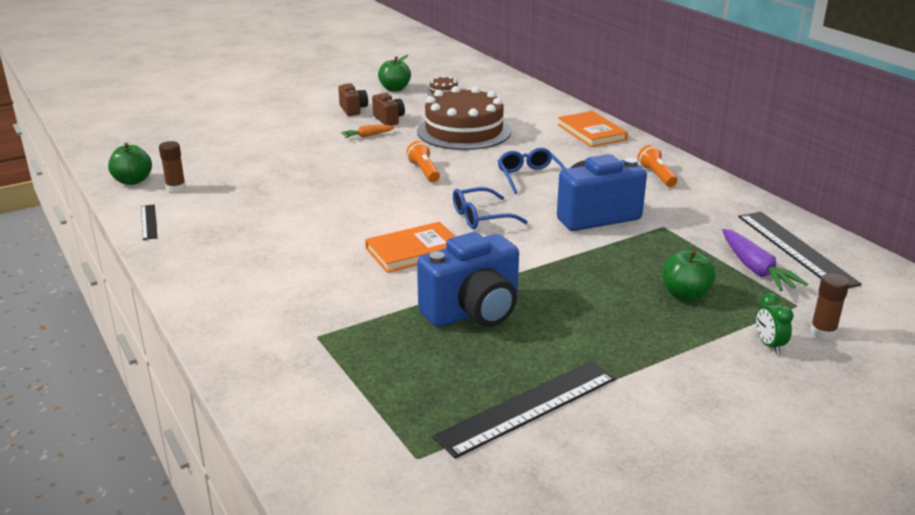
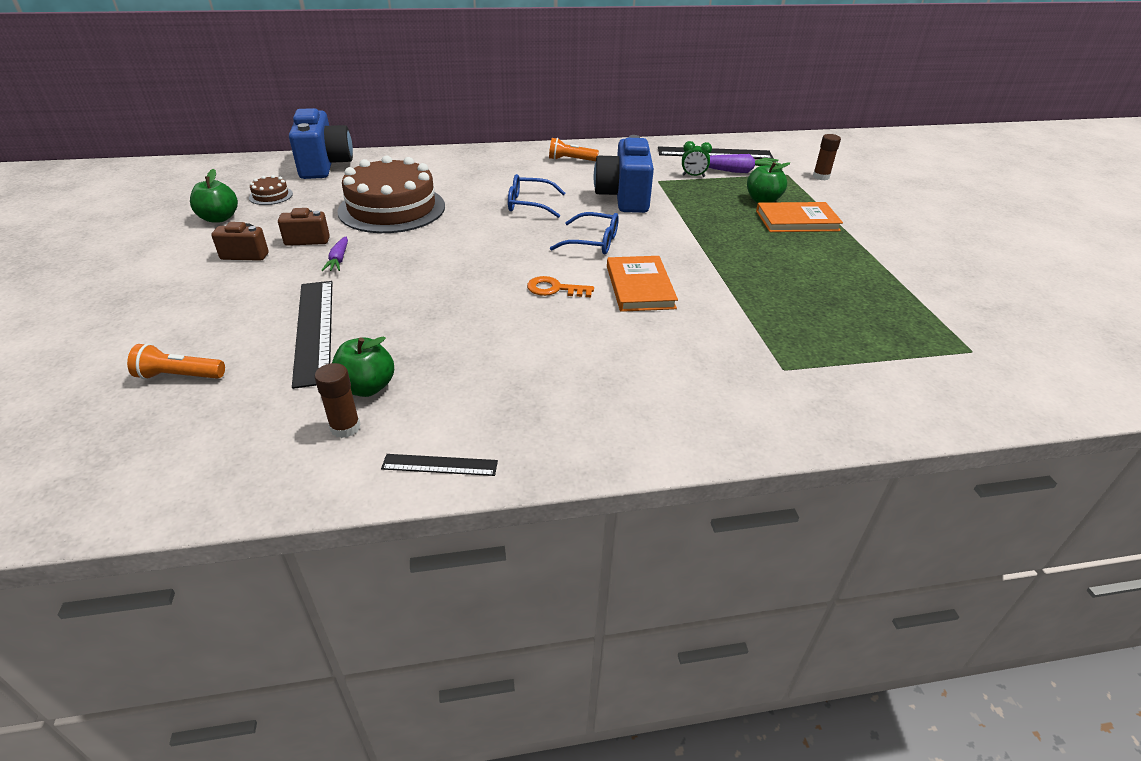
camera: 70 degrees left, 10 degrees up
(133, 181) = (275, 471): green apple -> green apple (367, 387)
(368, 136) = (338, 259): orange carrot -> purple carrot
(383, 216) = (555, 289): none -> orange key
(424, 171) = (468, 247): orange flashlight -> orange flashlight (179, 376)
(473, 312) = (763, 282): blue camera -> blue camera (325, 166)
(481, 217) = (593, 242): blue glasses -> blue glasses turned 75 degrees counterclockwise
(527, 407) = (904, 291): black ruler -> black ruler (314, 330)
(591, 132) = (462, 159): orange book -> orange book (797, 221)
(769, 345) = (833, 195): green clock -> green clock (693, 176)

